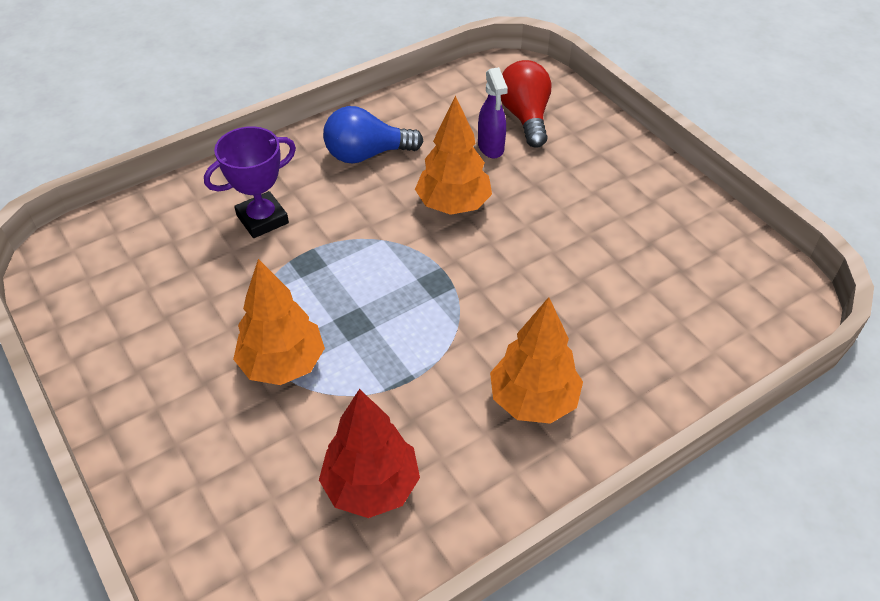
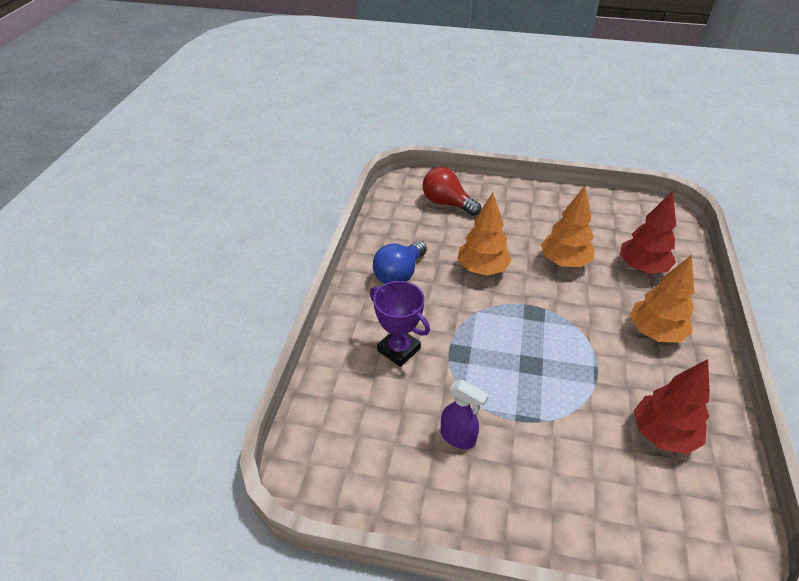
camera: 45 degrees left, 5 degrees down
(262, 219) = (398, 350): purple trophy -> purple trophy turned 60 degrees counterclockwise
(283, 364) = (533, 416): orange tree -> orange tree (564, 262)
(491, 148) = (455, 229): purple spray bottle -> purple spray bottle (458, 438)
(640, 331) = (642, 268): none -> red tree

